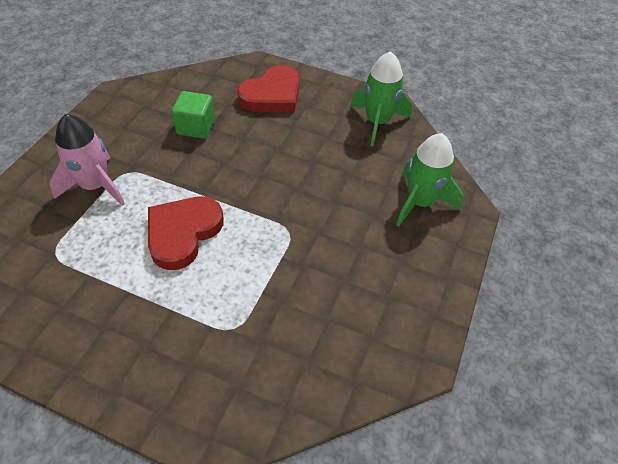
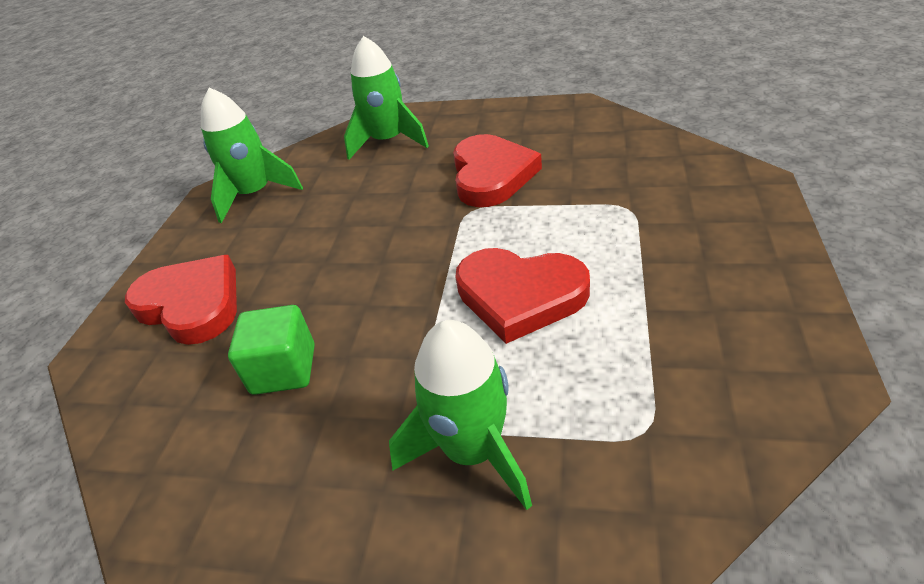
camera: 95 degrees left, 10 degrees down
(95, 186) = (473, 450): pink rocket -> green rocket
(329, 256) = (491, 175): none -> red heart

